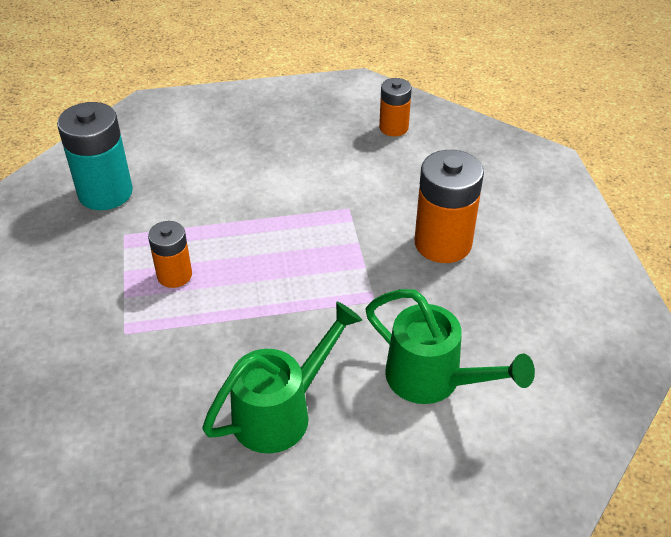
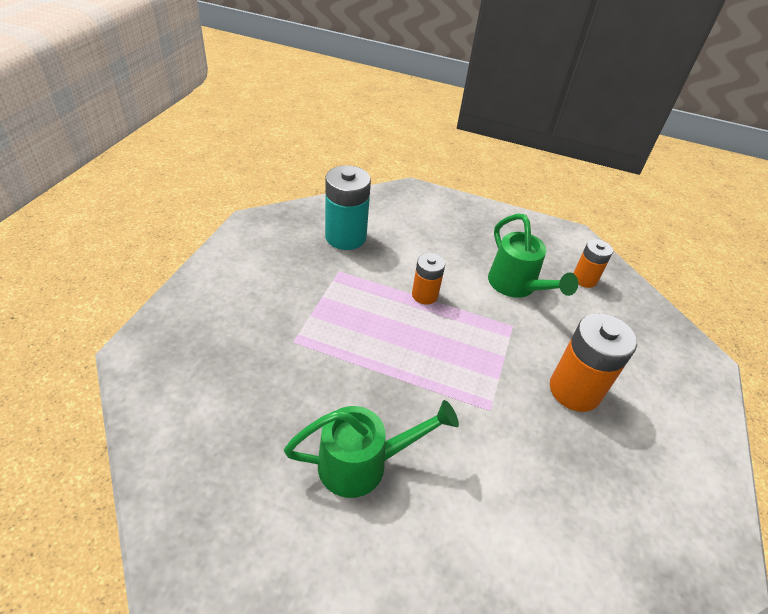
camera: 25 degrees right, 0 degrees up
(174, 275) = (353, 316): orange battery -> orange battery (424, 295)
(433, 380) = (501, 505): green watering can -> green watering can (516, 286)

